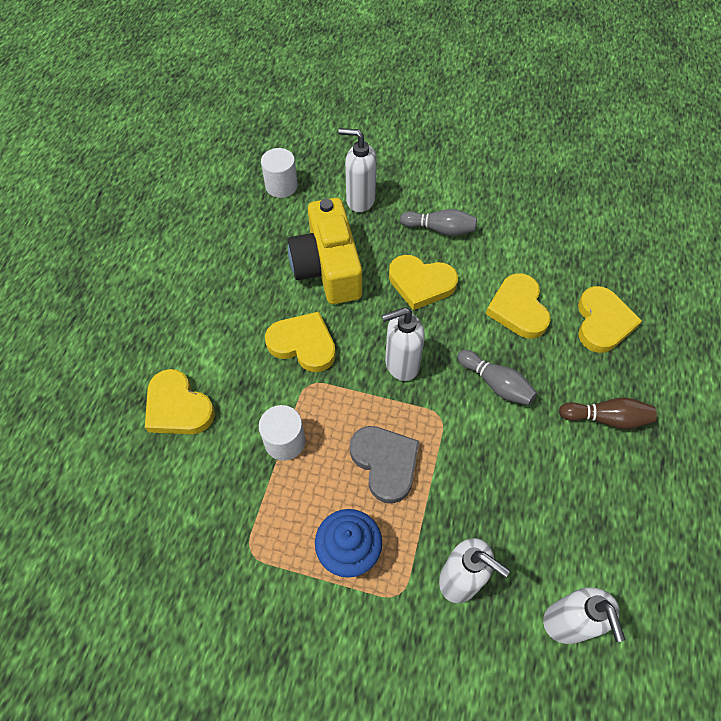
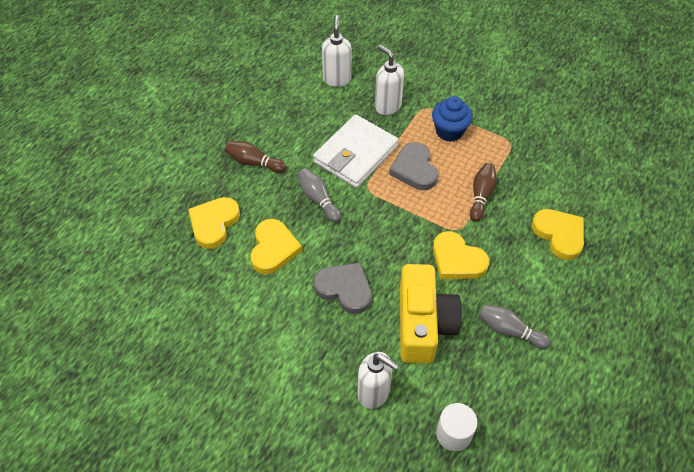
camera: 165 degrees left, 5 degrees down
(285, 441) = (481, 196): white cylinder -> brown bowling pin
(401, 364) = (383, 227): white soap dispenser -> none
(421, 283) = (344, 289): yellow heart -> grey heart
(440, 229) = (306, 339): grey bowling pin -> grey bowling pin (509, 330)
(476, 468) = (355, 154): none -> white wallet

